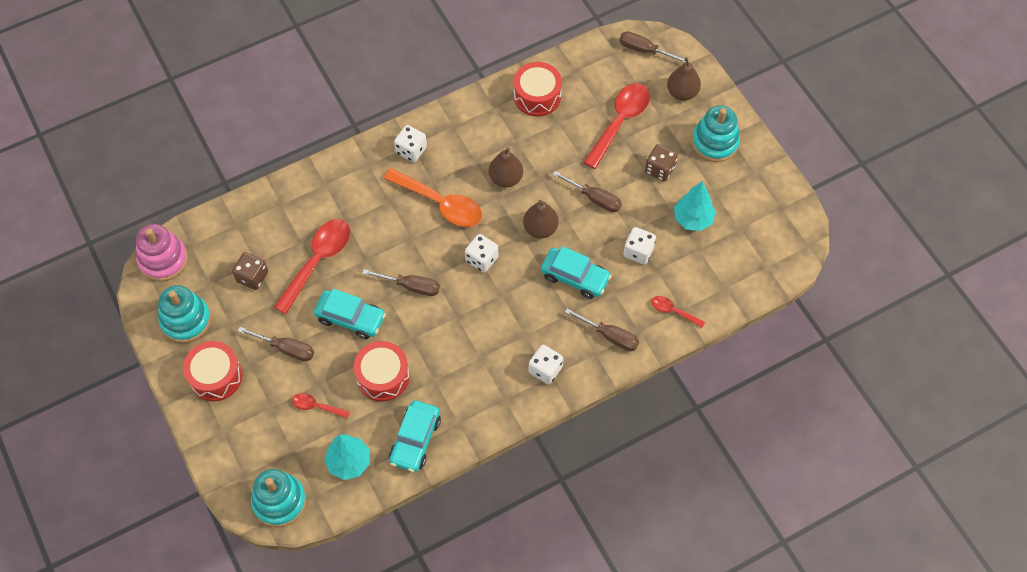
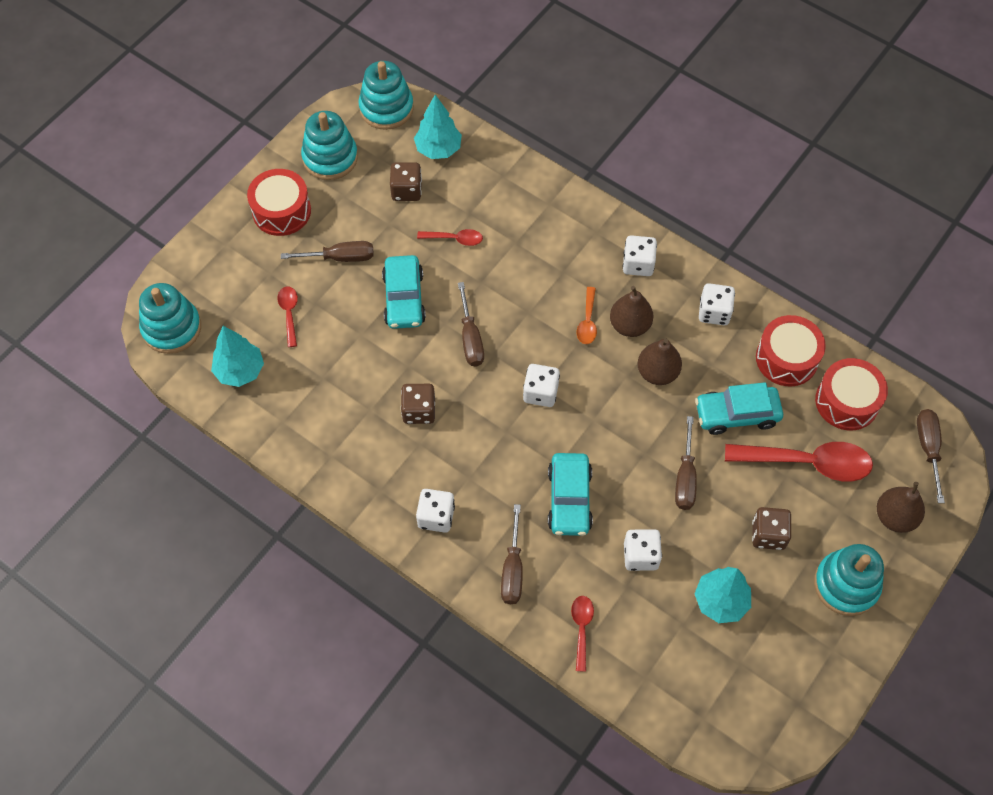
camera: 65 degrees right, 0 degrees up
(163, 260) = (386, 108): pink stacking toy -> turquoise stacking toy
(227, 238) = (438, 149): none -> turquoise tree
(287, 349) = (341, 257): brown screwdriver -> brown screwdriver turned 90 degrees counterclockwise
(318, 261) = (455, 239): red spoon -> red spoon, size x0.49
(383, 376) = (351, 359): red drum -> red drum (847, 401)
(415, 440) = (292, 422): turquoise car -> turquoise car (736, 414)
(440, 203) = (587, 322): orange spoon -> orange spoon, size x0.49
(453, 346) = (419, 411): none -> brown dice
(477, 122) = (714, 312): none -> white dice
(540, 228) = (612, 436): brown pear -> brown pear (629, 325)

